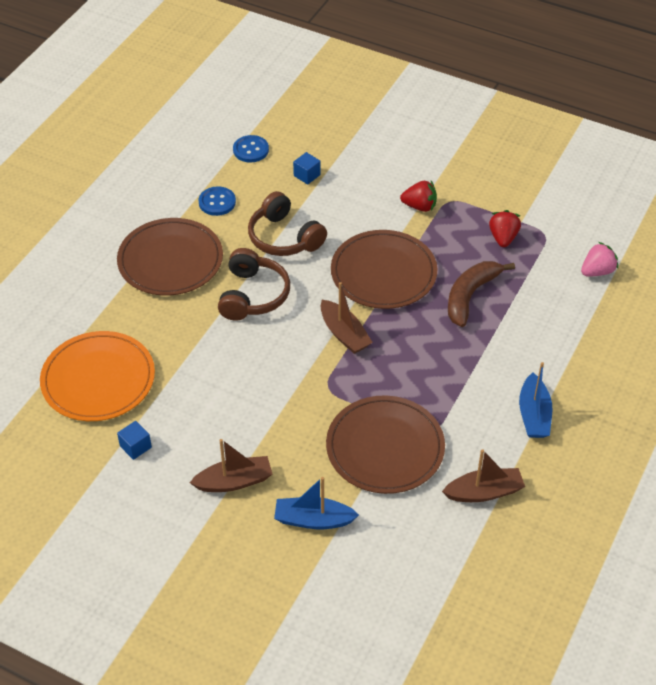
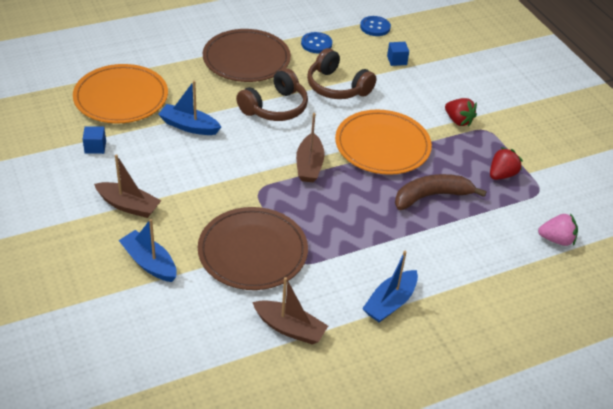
camera: 35 degrees right, 5 degrees down
(197, 366) = (189, 126): none -> blue boat
(284, 237) = (337, 87): brown headphones -> brown headphones turned 45 degrees counterclockwise
(383, 273) = (382, 145): brown plate -> orange plate

